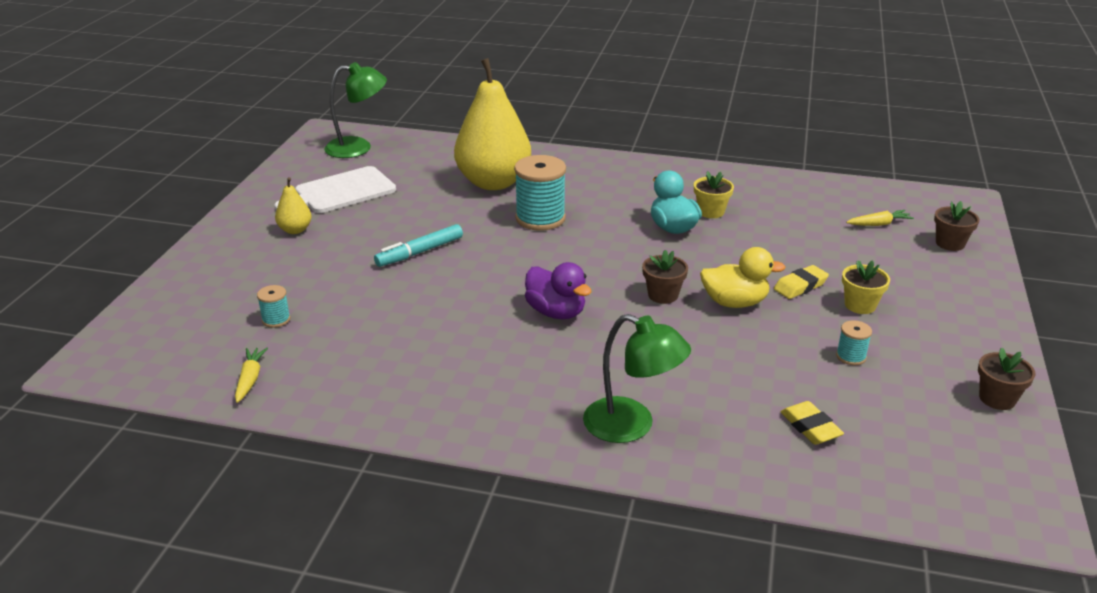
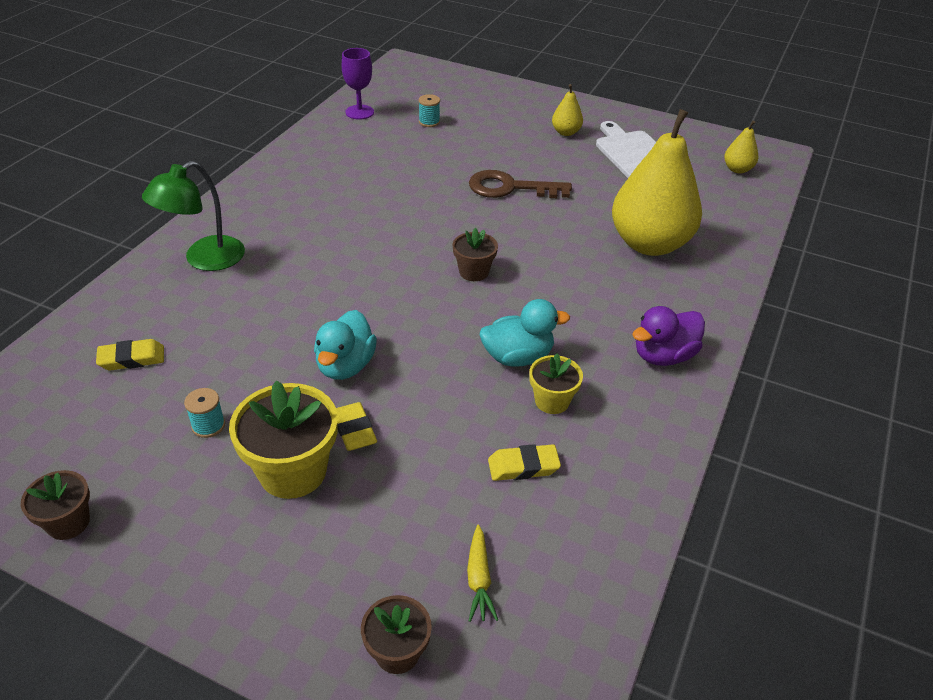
camera: 100 degrees right, 10 degrees up
(250, 379) = (359, 112): yellow carrot -> purple goblet
(358, 147) = (737, 169): green lamp -> yellow pear
(420, 252) = (510, 188): turquoise marker -> brown key
(540, 218) = (560, 263): turquoise spool -> none
(556, 312) = (381, 247): purple duck -> purple duck (663, 356)
(663, 295) = (381, 317): brown flower pot -> brown flower pot (474, 272)
(734, 302) = (345, 365): yellow duck -> turquoise duck
(780, 217) = (523, 466): none -> yellow eraser
(860, 305) = (292, 471): yellow flower pot -> yellow flower pot, size x1.76

